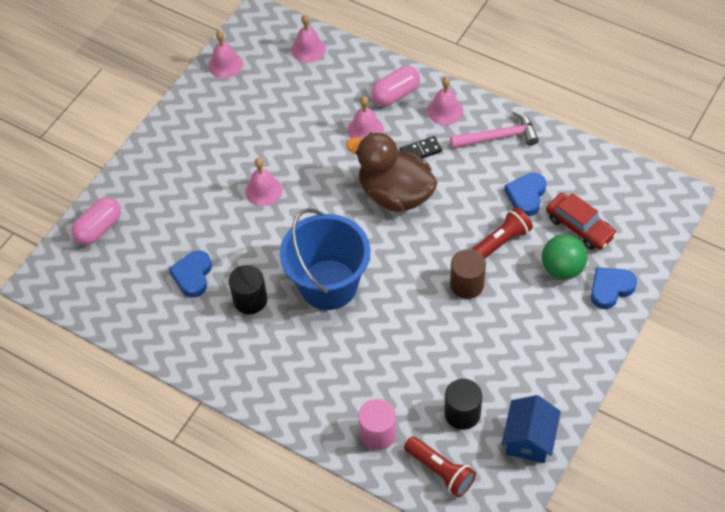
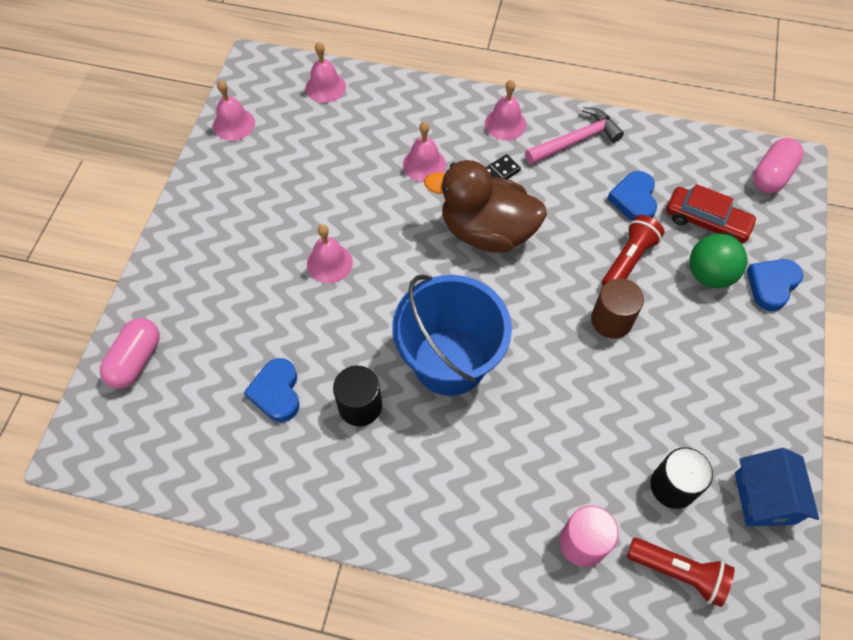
camera: 20 degrees left, 5 degrees up
(396, 94) = (443, 117): pink capsule -> pink capsule (772, 175)

